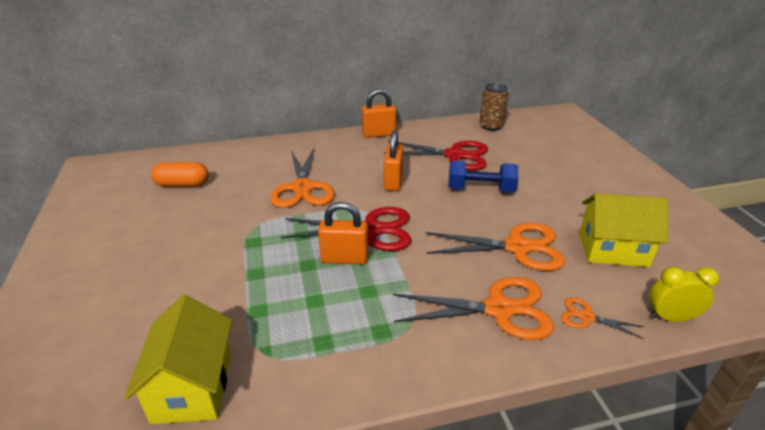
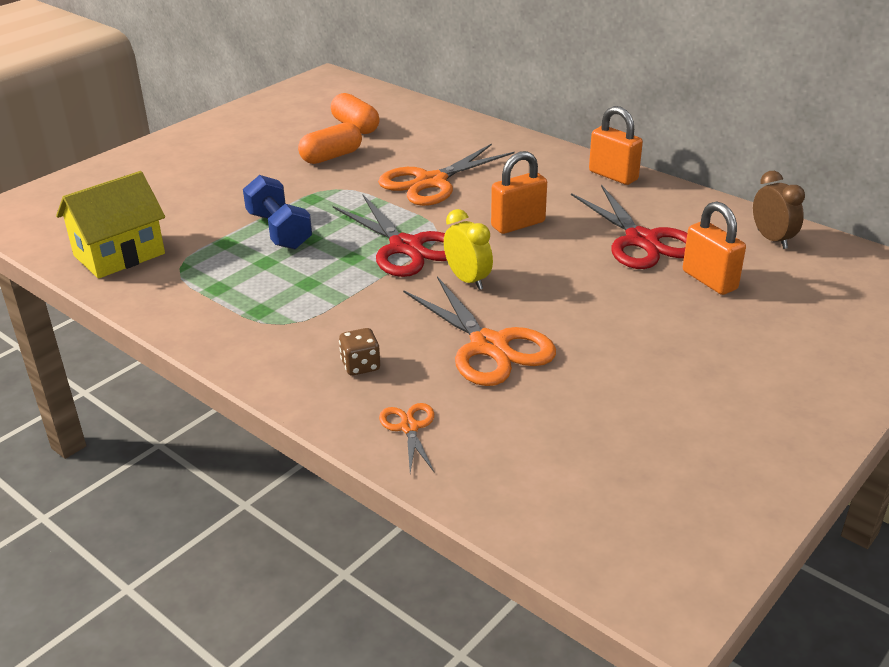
camera: 55 degrees right, 0 degrees up
(207, 210) = (331, 157): none -> orange capsule
(344, 258) = (342, 252): orange padlock -> orange padlock (709, 280)
(480, 189) = (584, 284): blue dumbbell -> blue dumbbell (279, 231)
(491, 126) = (772, 239): brown can -> brown clock
(498, 309) = (360, 366): orange scissors -> brown dice
(613, 249) = (575, 418): yellow house -> none
(670, 318) = (476, 492): yellow clock -> yellow clock (468, 280)

